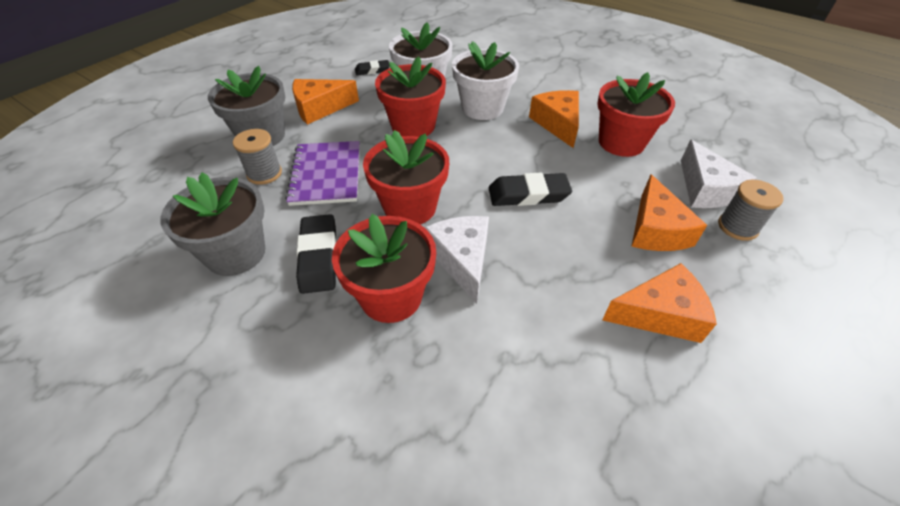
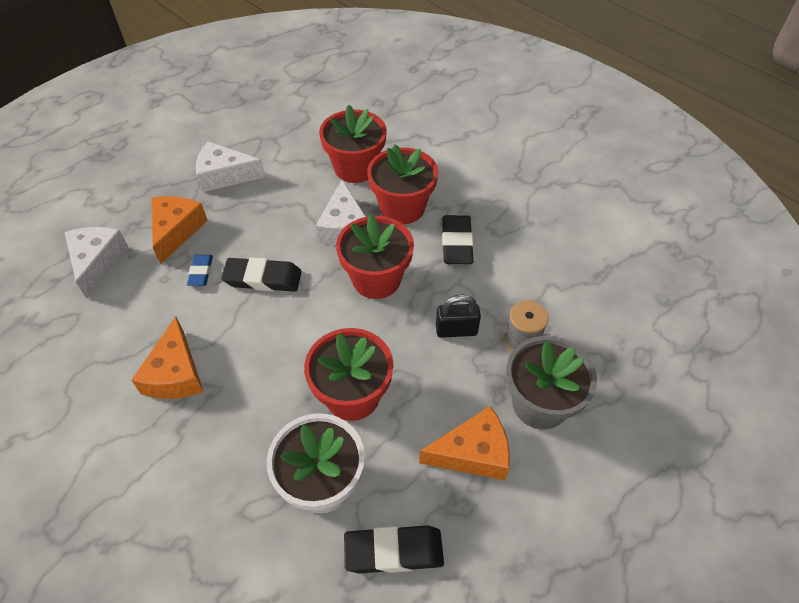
camera: 170 degrees left, 5 degrees up
(236, 253) = (525, 255): grey flower pot -> none
(326, 174) = (456, 330): purple notebook -> black padlock
(372, 70) = (394, 551): black eraser -> black eraser, size x1.66
(482, 108) = (254, 419): white flower pot -> none
(594, 192) = (201, 272): none -> blue eraser
(621, 142) = (125, 332): red flower pot -> red flower pot (355, 168)
(660, 314) = (224, 175): orange cheese -> white cheese
(737, 227) = (109, 224): grey spool -> none

